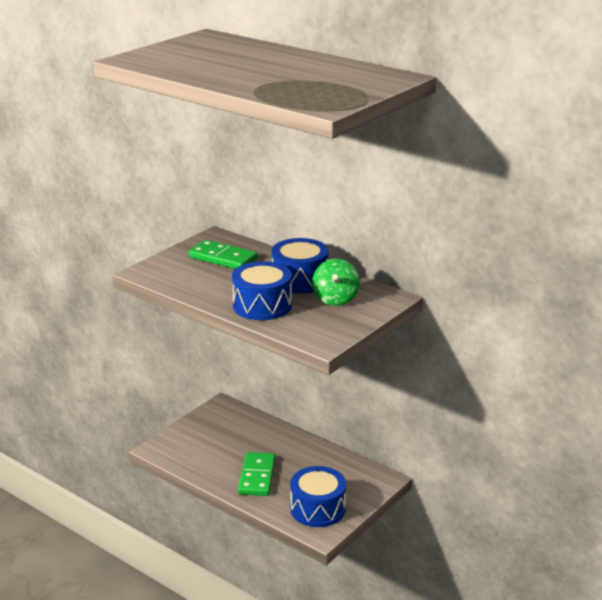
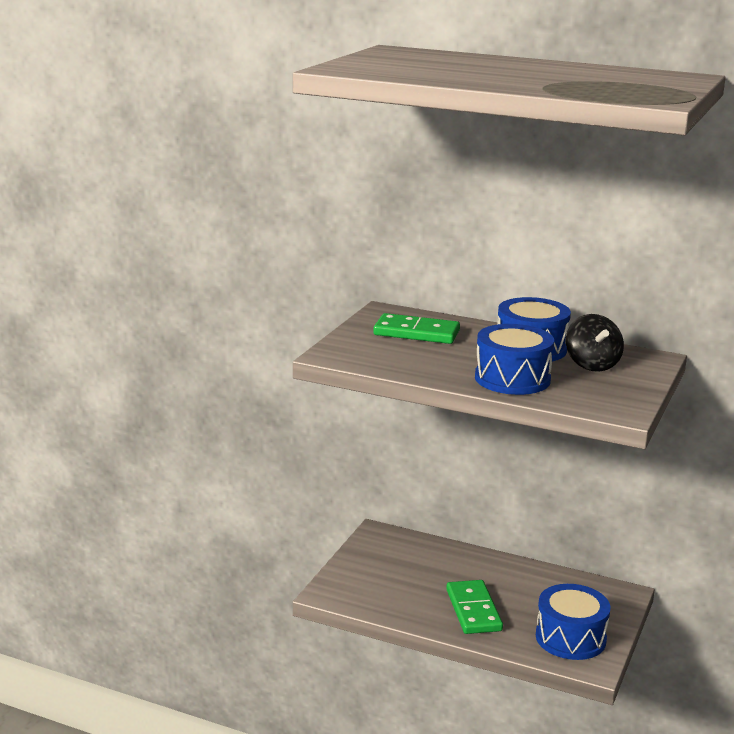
camera: 15 degrees left, 5 degrees down
(335, 299) = (592, 365): green spinning top -> black spinning top

